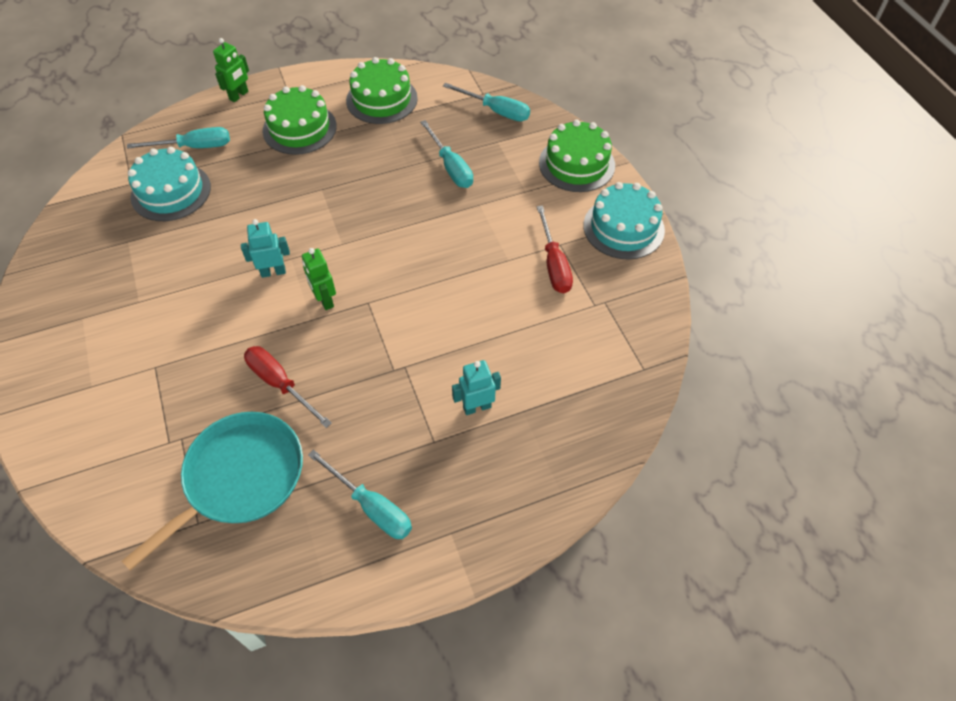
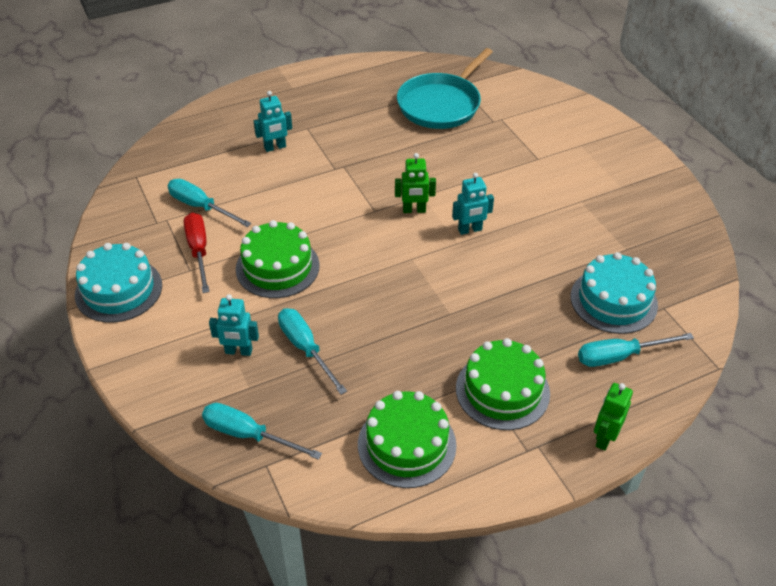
camera: 175 degrees right, 10 degrees down
(280, 384) = (432, 153): red screwdriver -> none
(325, 300) = (414, 210): green robot -> green robot turned 120 degrees clockwise
(371, 507) = (347, 96): turquoise screwdriver -> turquoise screwdriver (201, 207)
(507, 168) = (238, 351): none -> turquoise robot
(576, 164) = (153, 361): green cake -> green cake (277, 267)

